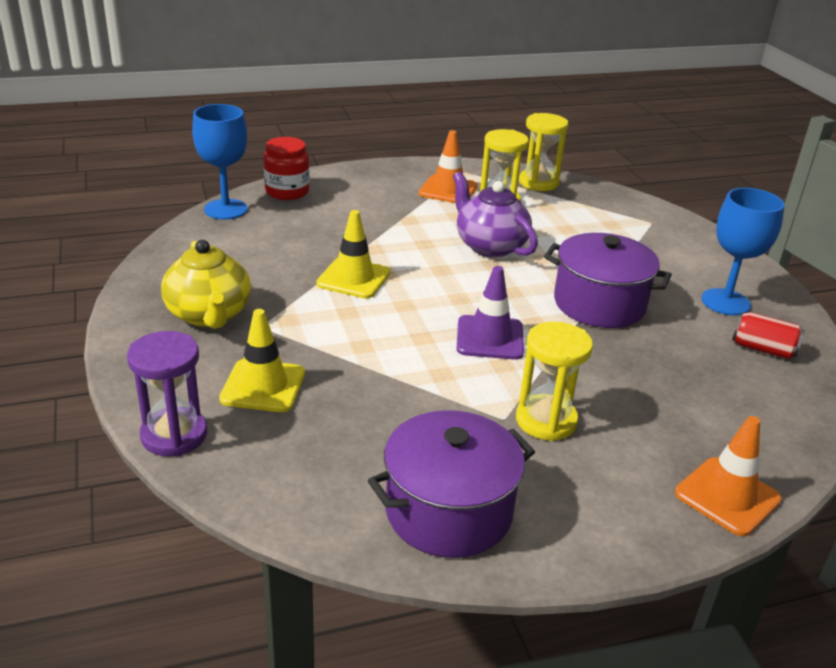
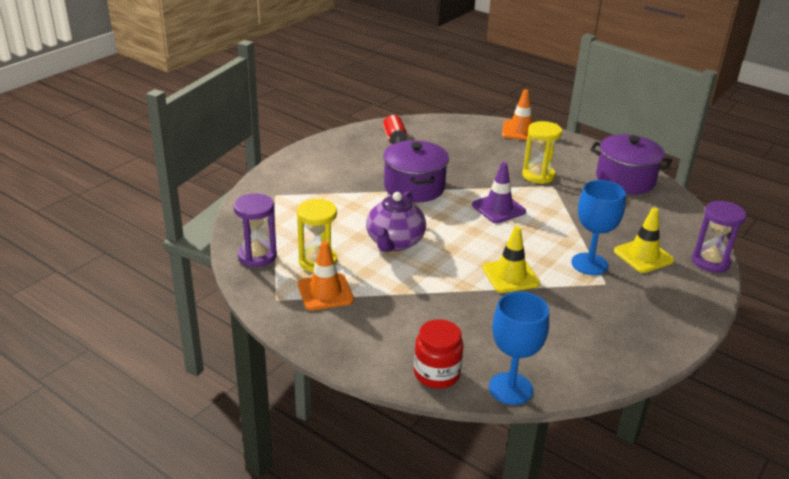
camera: 125 degrees left, 0 degrees up
(209, 315) = (628, 308): yellow teapot -> none
(538, 183) = (257, 256): yellow hourglass -> purple hourglass
(725, 302) = (358, 154): blue goblet -> blue goblet (589, 264)

